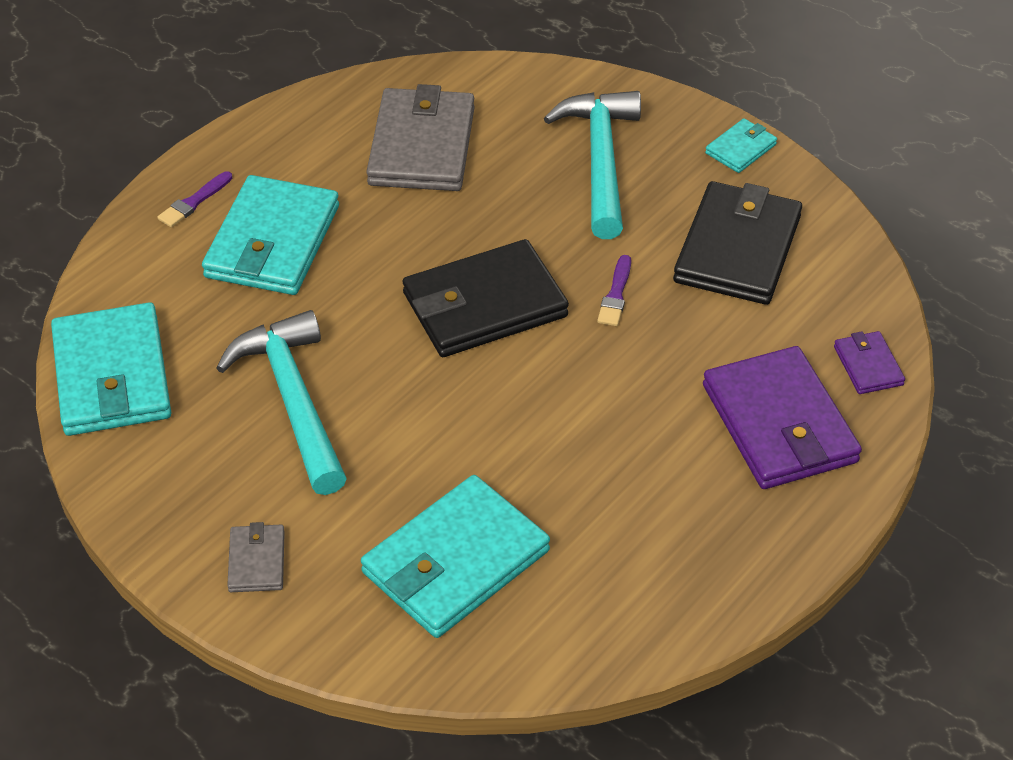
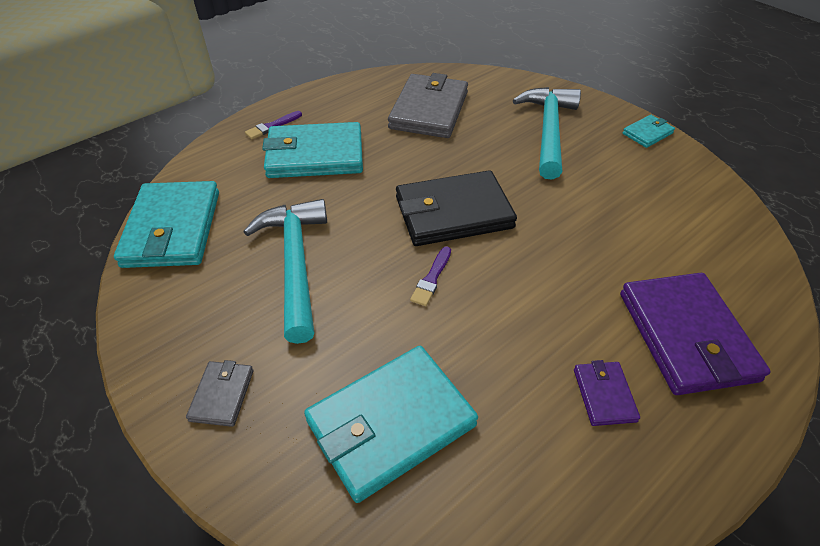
camera: 10 degrees right, 0 degrees up
(272, 242) = (315, 155): turquoise wallet -> turquoise wallet turned 60 degrees clockwise
(615, 295) = (552, 217): purple brush -> purple brush (432, 278)
(738, 249) = (646, 196): black wallet -> none
(868, 365) = (759, 296): purple wallet -> purple wallet (604, 395)

